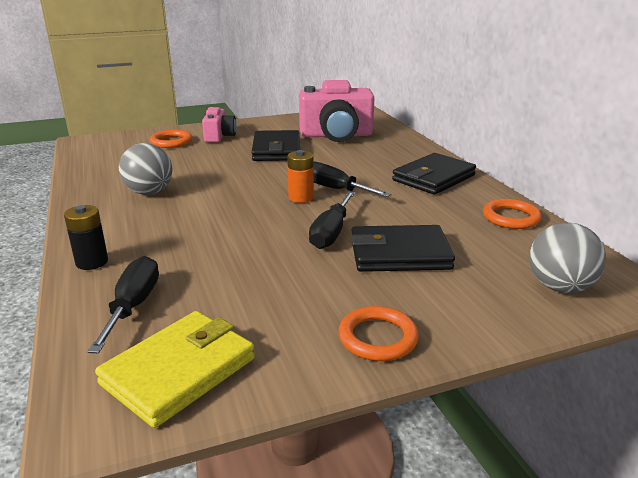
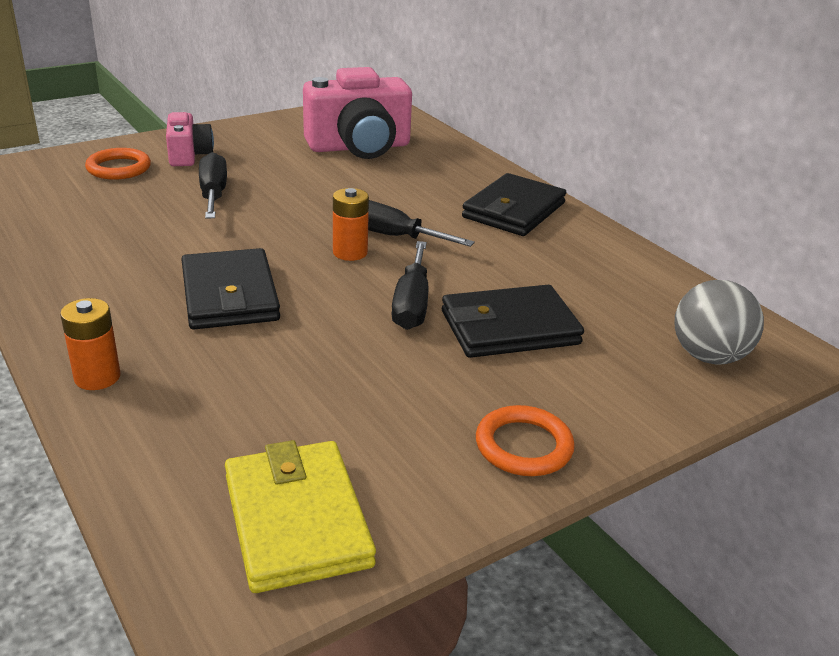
camera: 15 degrees left, 5 degrees up
(92, 262) = (97, 377): black battery -> orange battery
(133, 306) = (191, 437): black screwdriver -> black screwdriver (213, 194)
(149, 192) = (127, 258): grey ball -> none
(179, 371) = (296, 520): yellow wallet -> yellow wallet turned 45 degrees counterclockwise
(276, 150) = (284, 175): black wallet -> black wallet (230, 295)
(511, 217) = (626, 264): orange ring -> none

